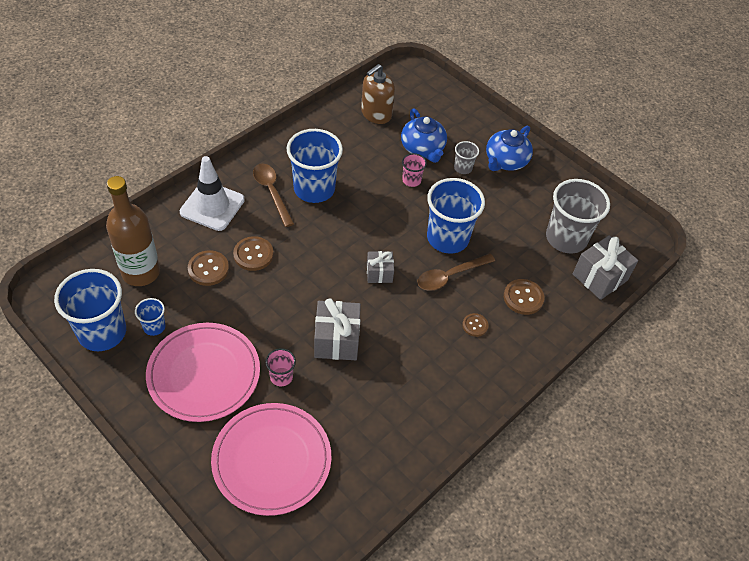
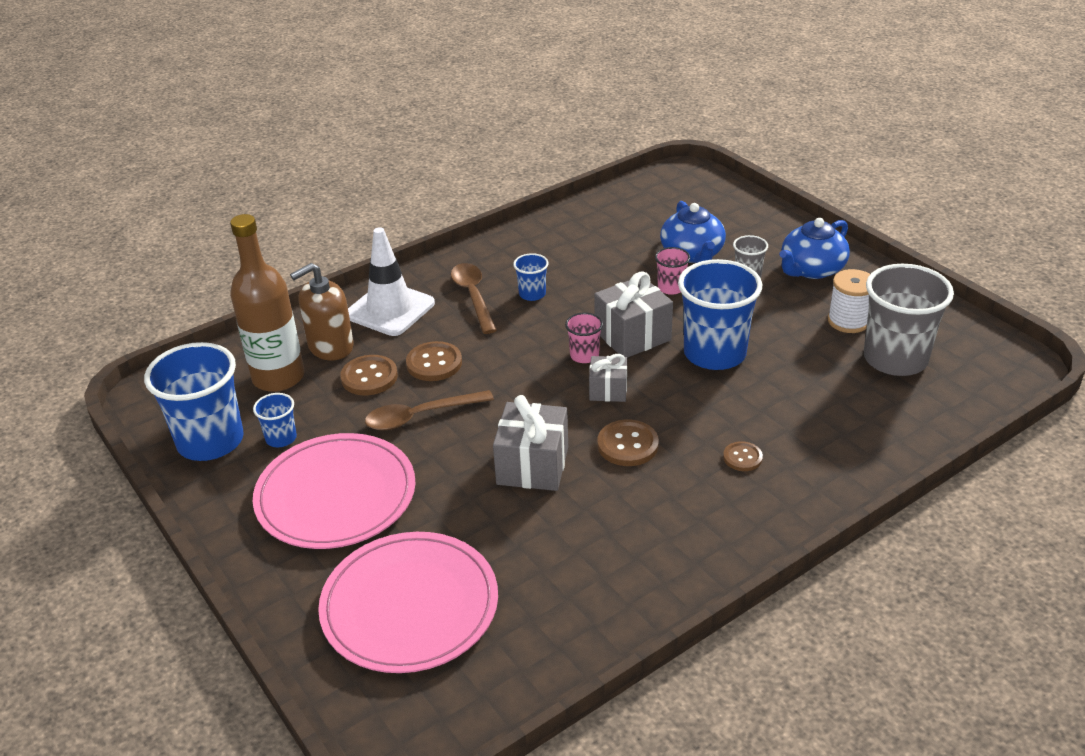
camera: 15 degrees right, 15 degrees down
(281, 377) = (444, 505): pink cup -> pink cup (584, 355)
(314, 189) = (532, 294): blue cup -> blue cup, size x0.47
(376, 114) = (632, 216): brown soap dispenser -> brown soap dispenser (330, 346)
(450, 276) = (712, 397): brown spoon -> brown spoon (420, 416)
(523, 298) = (821, 427): brown button -> brown button (627, 445)
(533, 206) = (848, 321): none -> white spool
(599, 277) = (945, 407): grey gift -> grey gift (632, 336)

